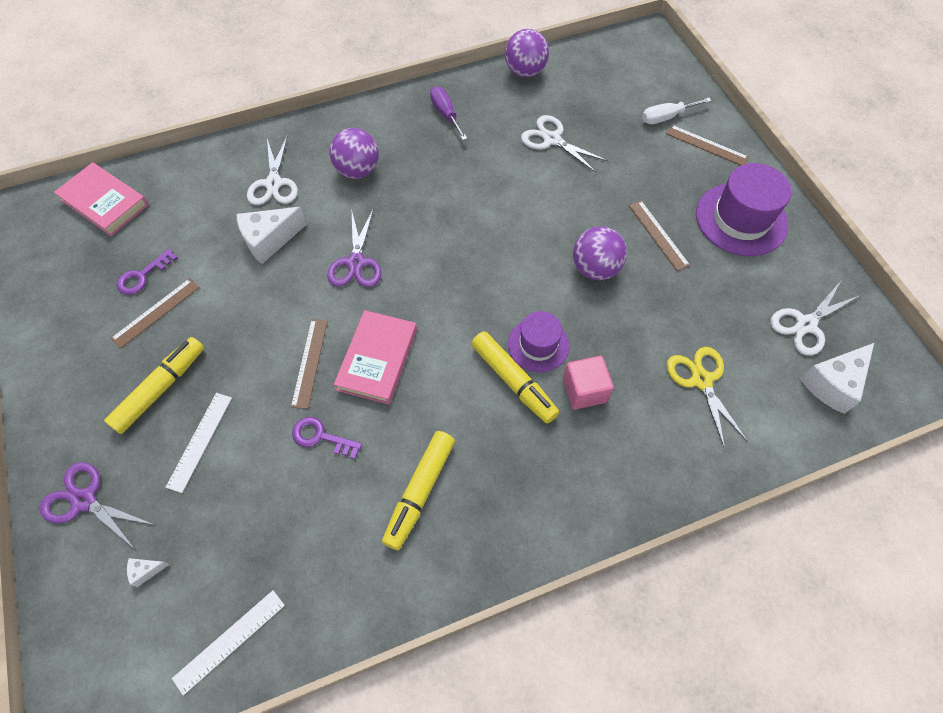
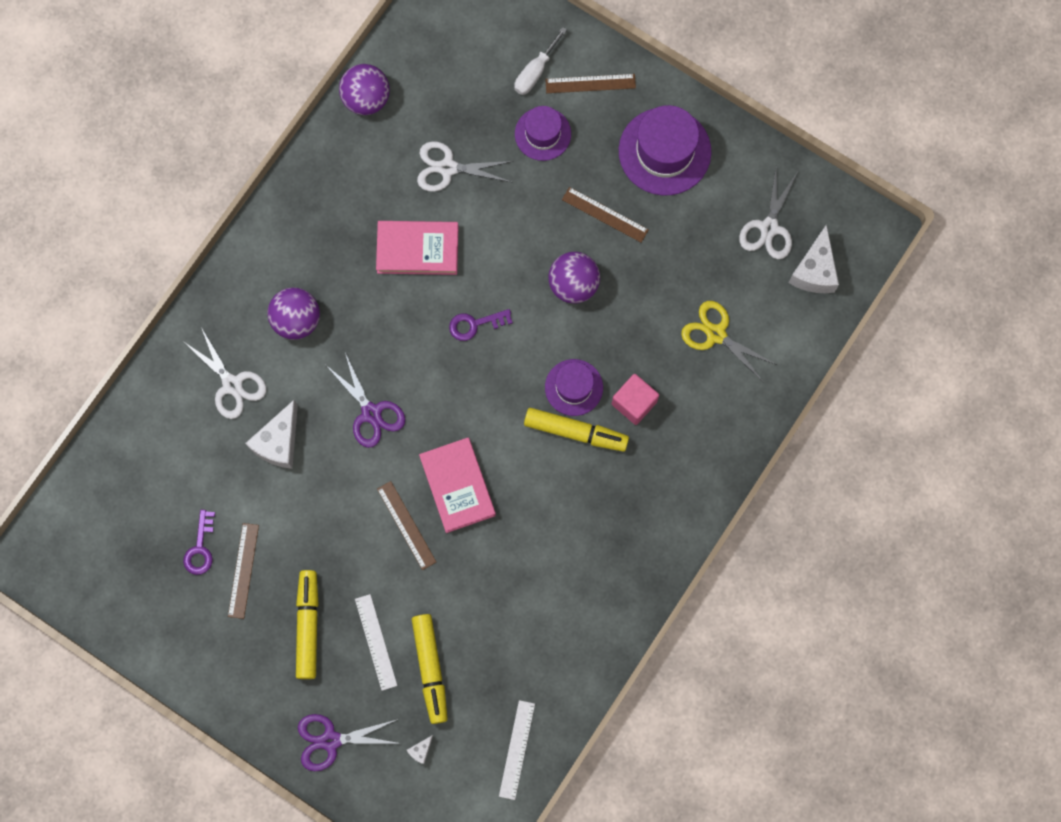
camera: 35 degrees left, 15 degrees up
(105, 202) = (96, 506): pink book -> pink book (417, 249)
(321, 437) = (464, 576): purple key -> purple key (475, 324)
(420, 491) = (568, 564): yellow marker -> yellow marker (430, 669)
(445, 114) = (328, 202): purple screwdriver -> none
(644, 156) = (542, 134): none -> purple hat

